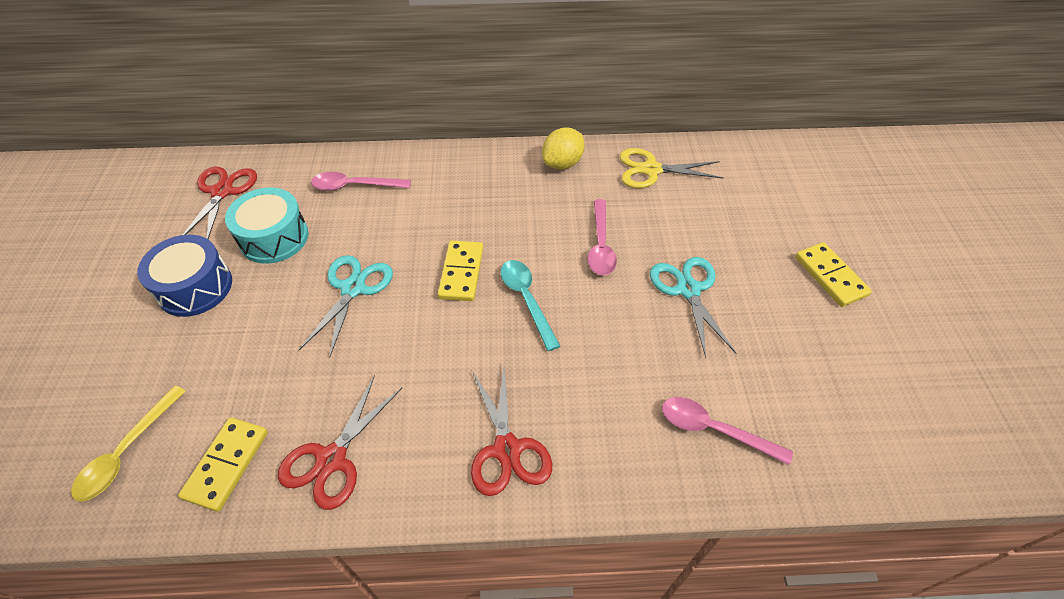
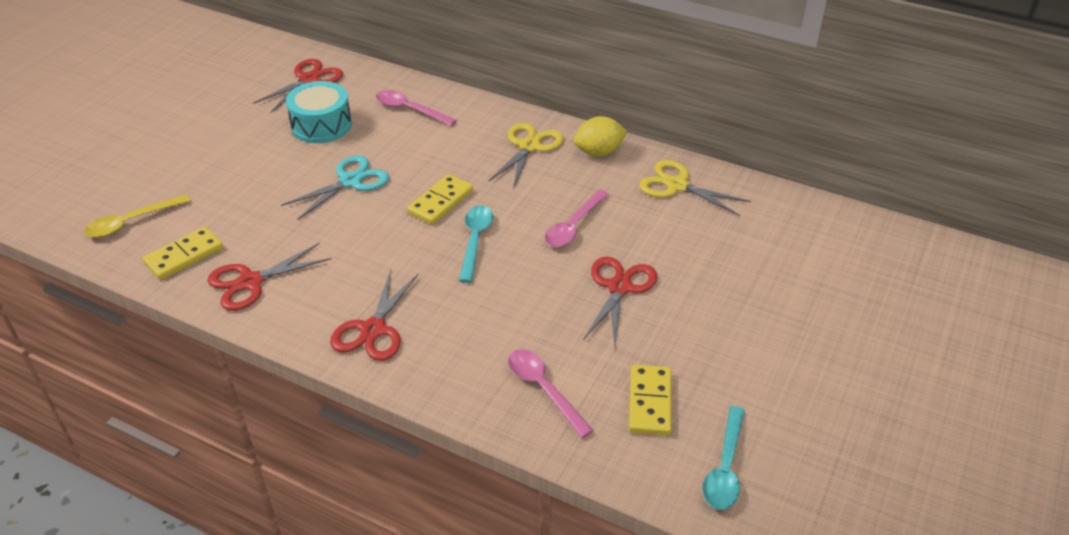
camera: 30 degrees right, 10 degrees down
(195, 287) = (243, 138): blue drum -> none
(498, 181) = (529, 146): none -> yellow scissors
(688, 289) = (619, 287): turquoise scissors -> red scissors
(830, 276) = (766, 331): yellow domino -> yellow domino (650, 402)
(915, 427) = (725, 467): none -> turquoise spoon

